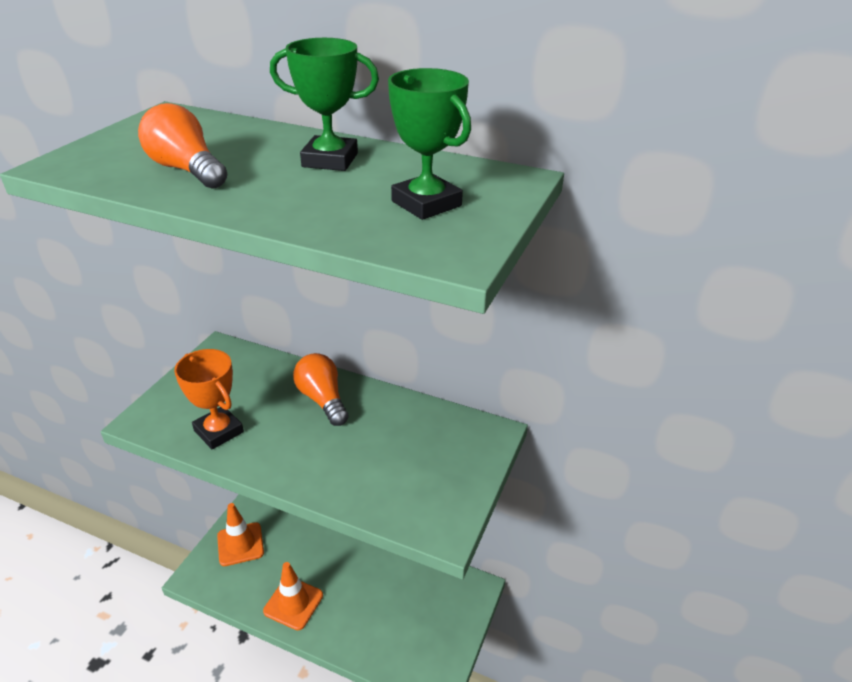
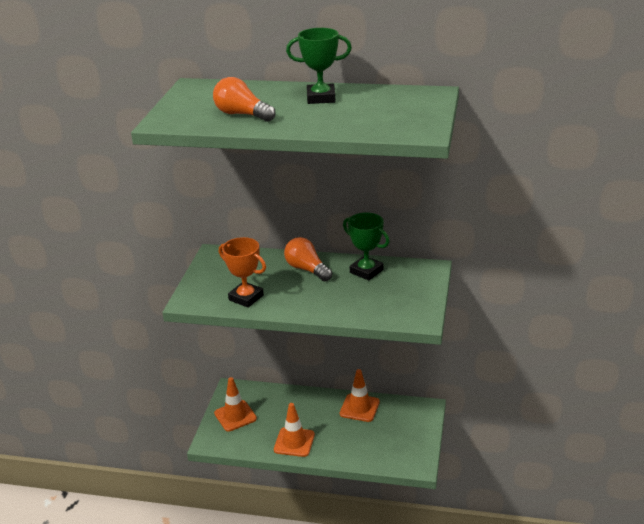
camera: 10 degrees left, 5 degrees down
(392, 567) = (359, 408): none -> orange traffic cone
(426, 203) = (393, 112): green trophy -> green trophy (366, 271)

